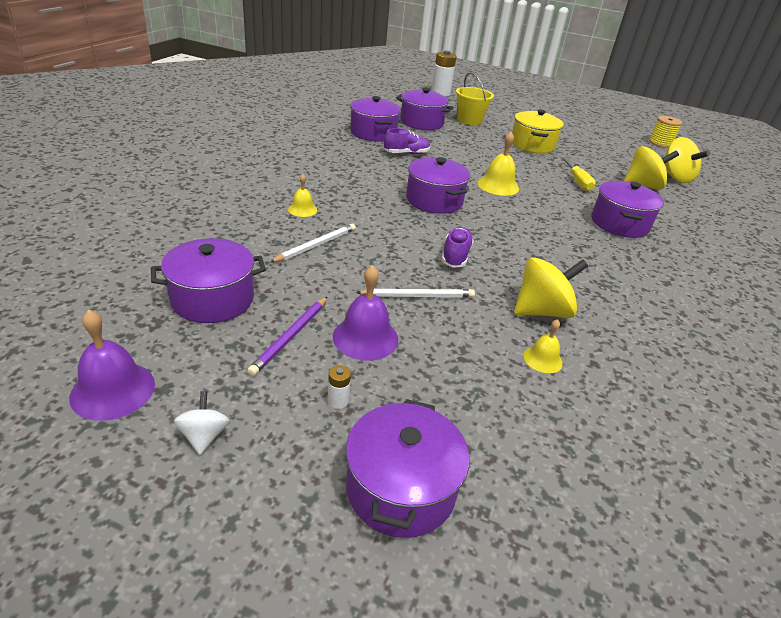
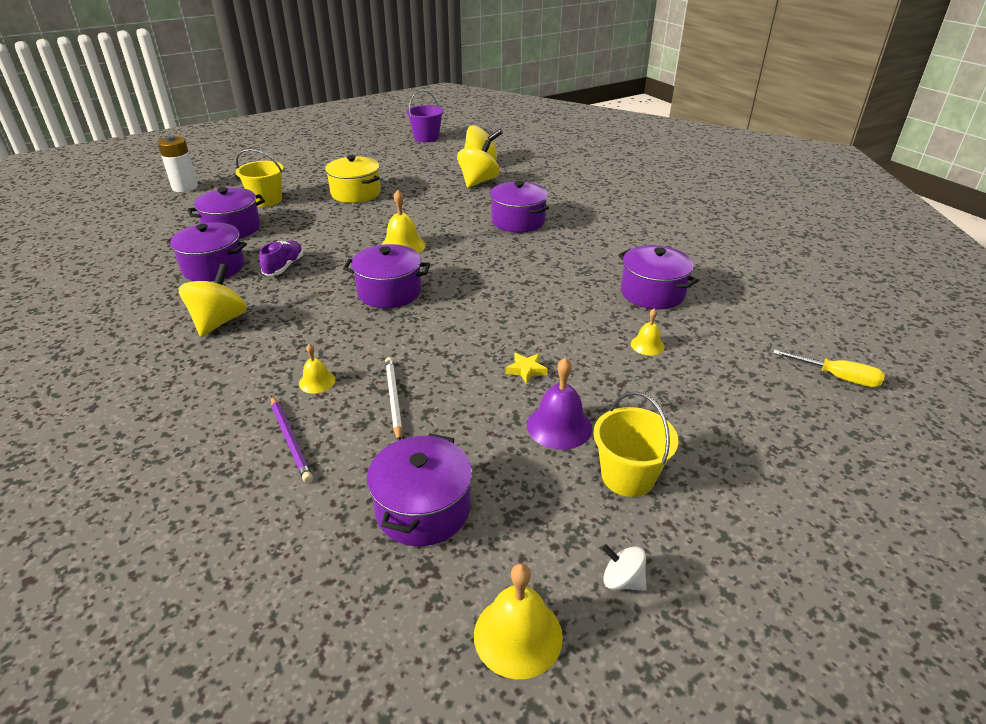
camera: 50 degrees left, 0 degrees up
(113, 390) = (518, 635): purple bell -> yellow bell
(290, 337) = (525, 473): purple pencil -> purple pencil (290, 440)
(338, 401) = (628, 476): white battery -> yellow bucket
(401, 488) = (736, 480): purple pot -> purple pot (652, 293)
(418, 296) = (526, 370): white pencil -> yellow star
(455, 256) = (488, 322): purple shoe -> none
(541, 311) = (594, 316): yellow spinning top -> yellow spinning top (219, 322)
(577, 181) = (440, 205): yellow screwdriver -> yellow screwdriver (837, 377)
(660, 143) = (426, 138): yellow spool -> purple bucket

